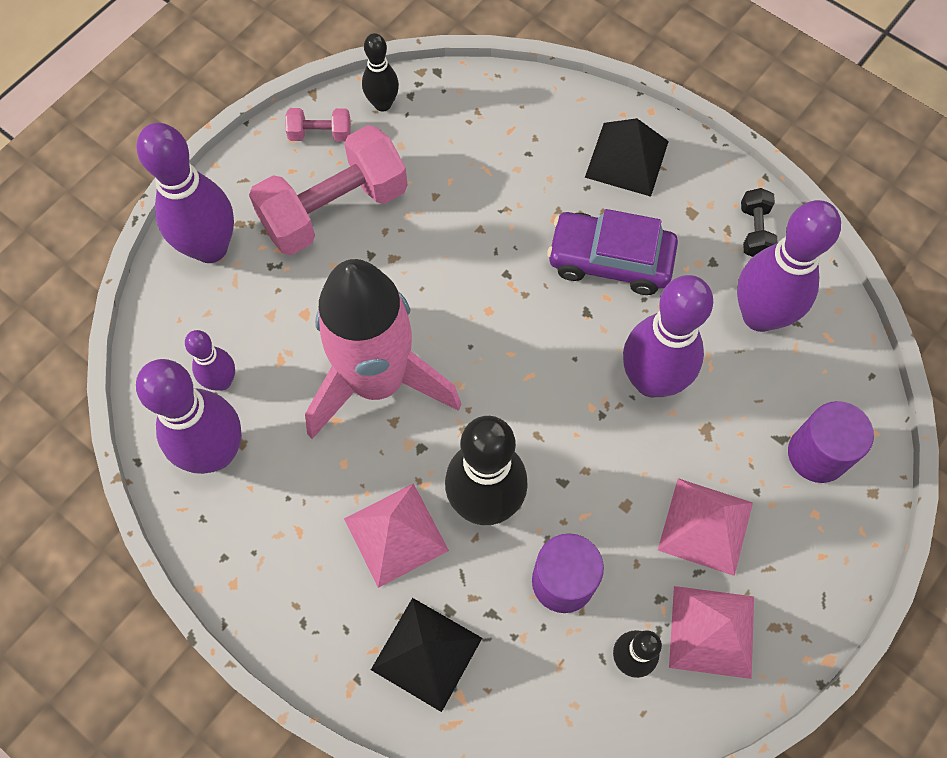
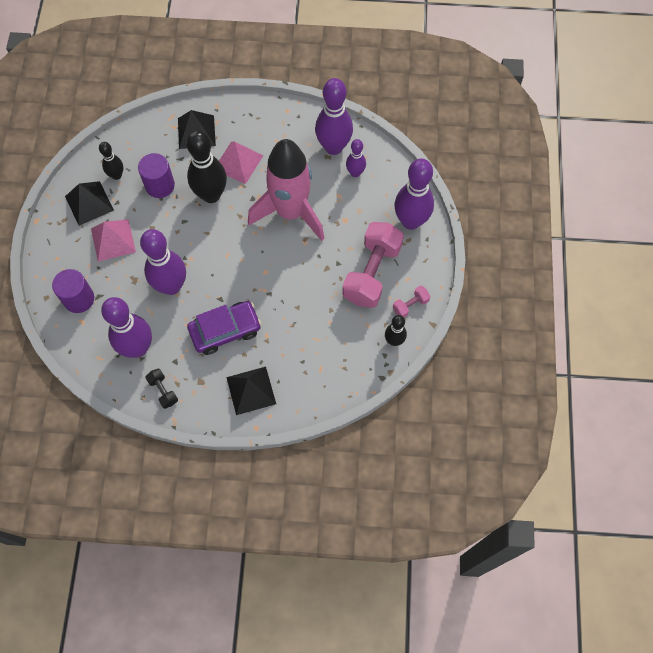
camera: 145 degrees right, 0 degrees up
(711, 631) = (89, 203): pink pyramid -> black pyramid

